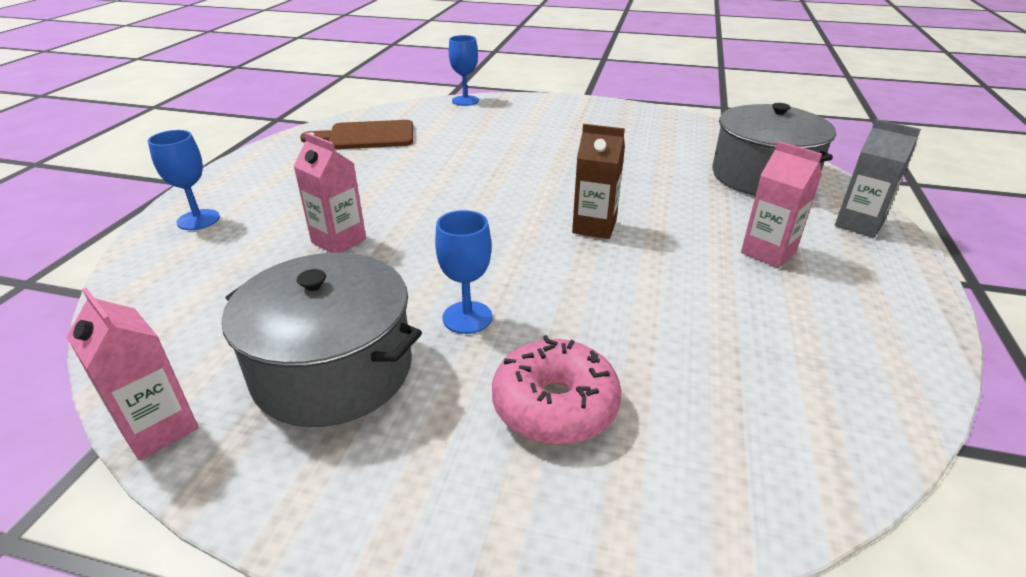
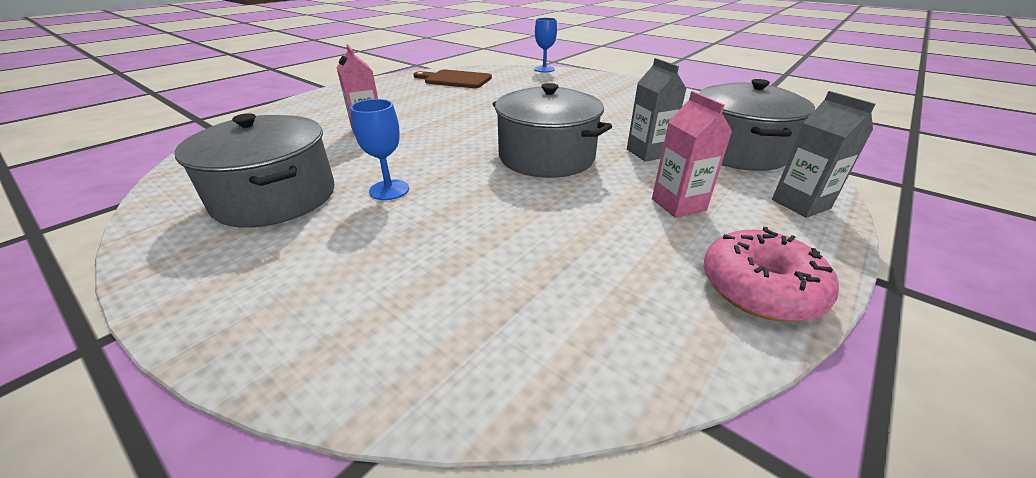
camera: 25 degrees right, 0 degrees up
(159, 428) = (156, 201): pink carton -> none
(198, 220) = (309, 106): blue goblet -> none
(555, 405) = (377, 259): pink donut -> pink donut (760, 288)
(594, 227) = (546, 157): brown carton -> grey pot
(687, 198) = (648, 153): none -> grey carton

